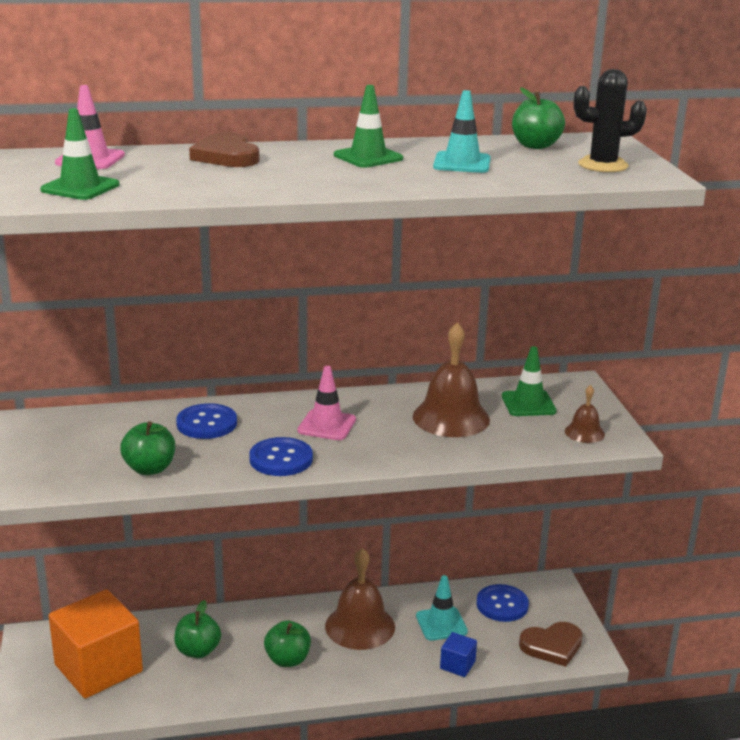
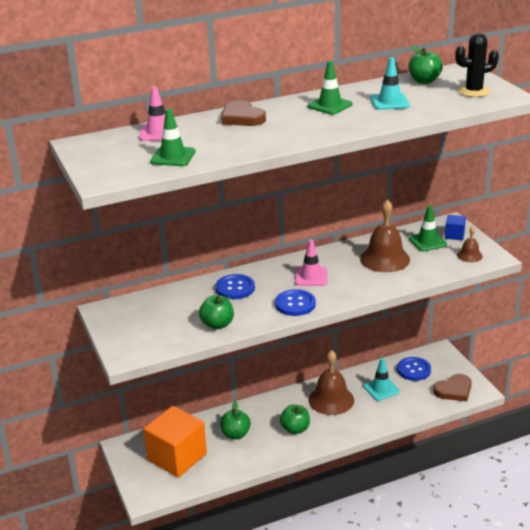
camera: 10 degrees left, 5 degrees up
(457, 665) = (401, 412): blue cube -> blue cube (454, 235)

